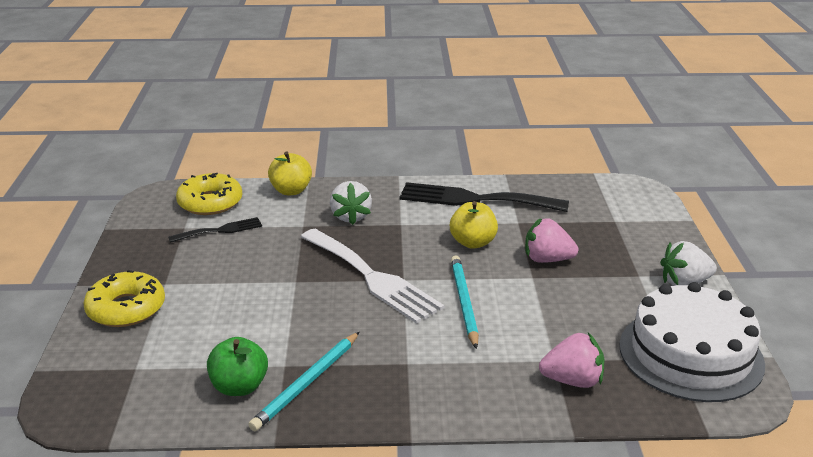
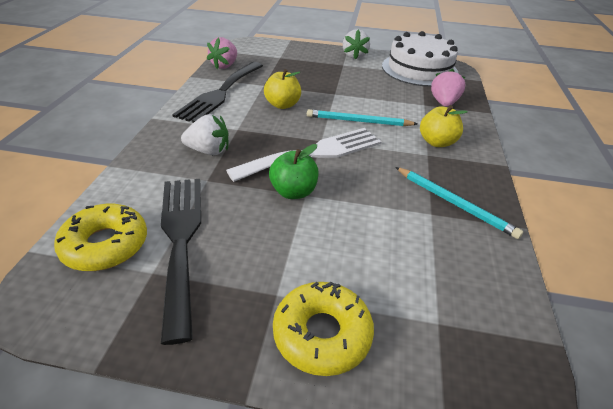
camera: 80 degrees left, 10 degrees up
(220, 230) = (181, 240): black fork -> black fork, size x1.92
(239, 387) = (462, 243): green apple -> green apple (293, 192)
(291, 191) = (129, 180): yellow apple -> yellow apple (437, 142)
(547, 259) = (316, 85): pink strawberry -> pink strawberry (225, 65)

